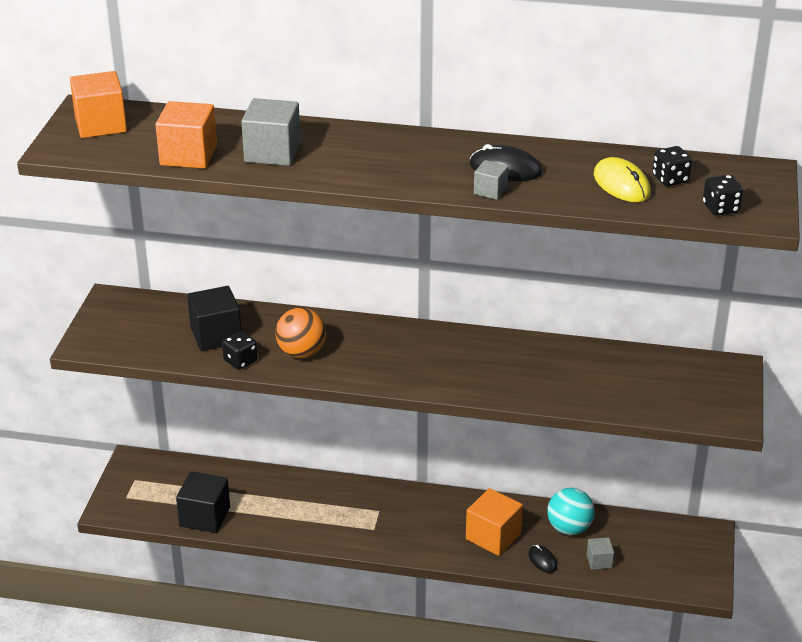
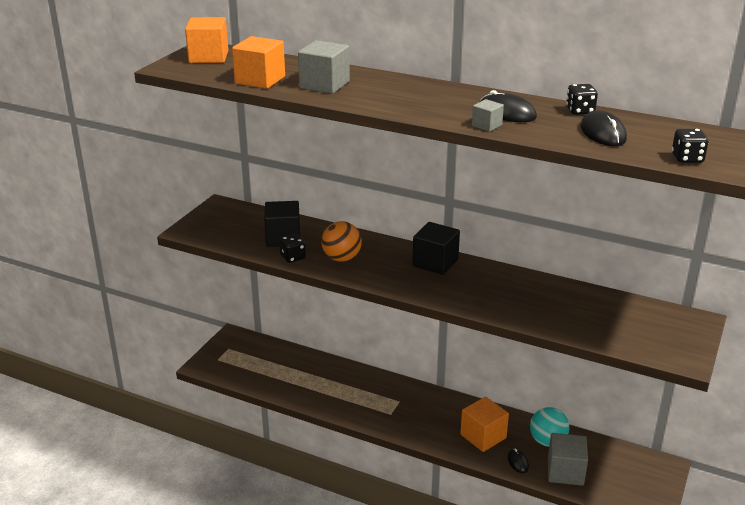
camera: 15 degrees right, 5 degrees down
(205, 517) = (268, 383): black cube -> black cube (435, 263)
(599, 561) = (565, 471): grey cube -> grey cube, size x1.88
(621, 184) = (602, 133): yellow mouse -> black mouse
(670, 179) = (648, 134): black dice -> black dice (580, 111)

